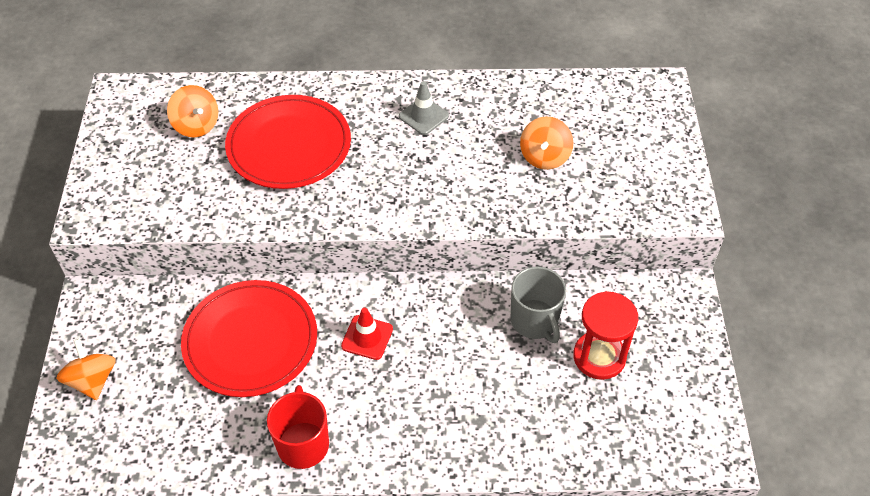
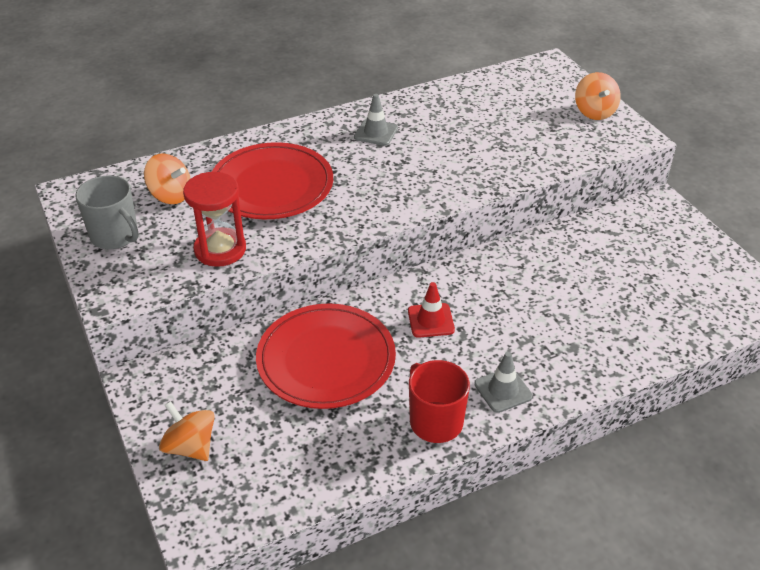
camera: 25 degrees left, 10 degrees down
(383, 438) = (503, 390): none -> grey traffic cone
(535, 321) = (562, 261): grey mug -> grey mug (115, 236)
(544, 157) = (498, 132): orange spinning top -> orange spinning top (594, 112)
(599, 357) = (631, 269): red hourglass -> red hourglass (220, 249)

